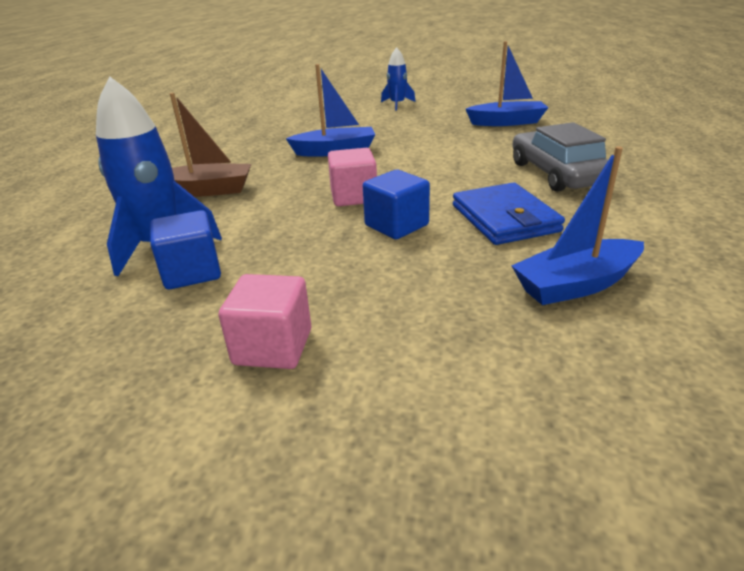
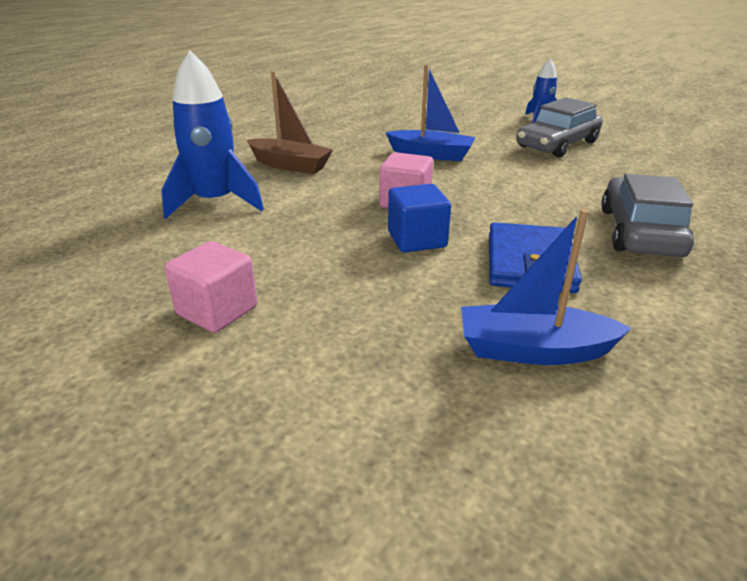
camera: 25 degrees right, 0 degrees up
(192, 272) = (216, 231): blue cube -> none
(431, 121) = (557, 144): none -> grey car
(507, 122) = (642, 163): blue boat -> none

